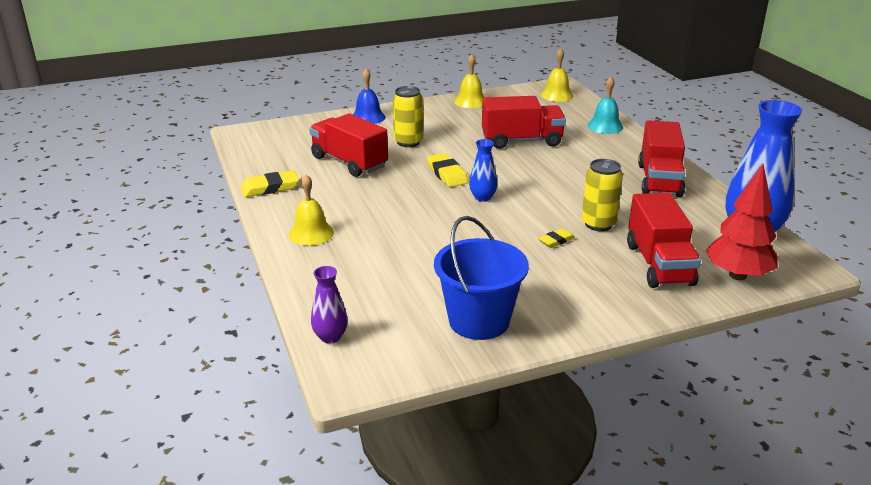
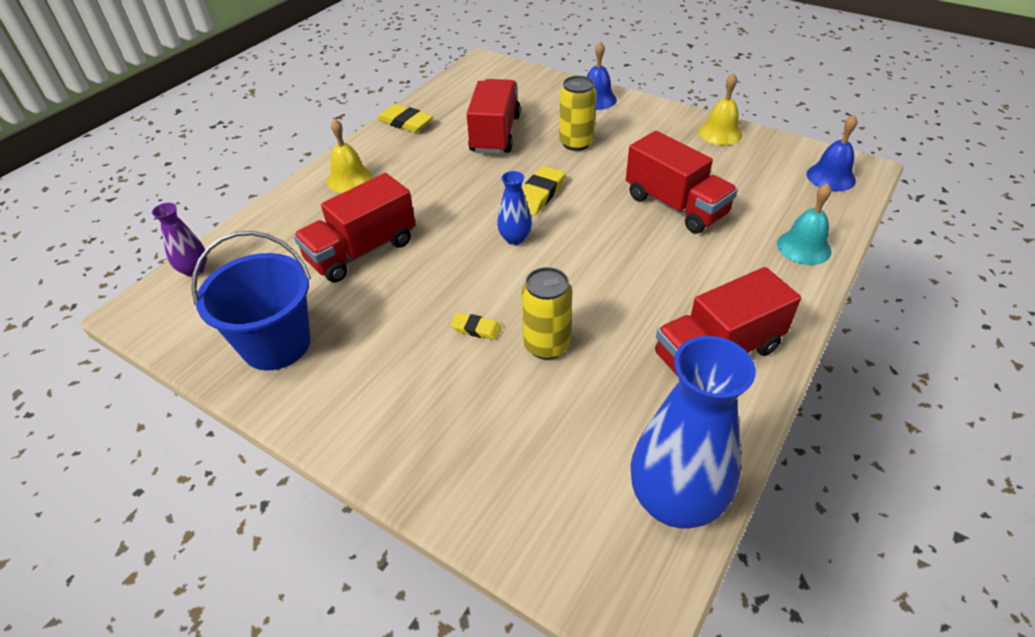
camera: 55 degrees right, 15 degrees up
(557, 95) = (831, 177): yellow bell -> blue bell
(659, 264) = (501, 436): red truck -> red truck (362, 251)
(737, 275) = (541, 527): red tree -> none

